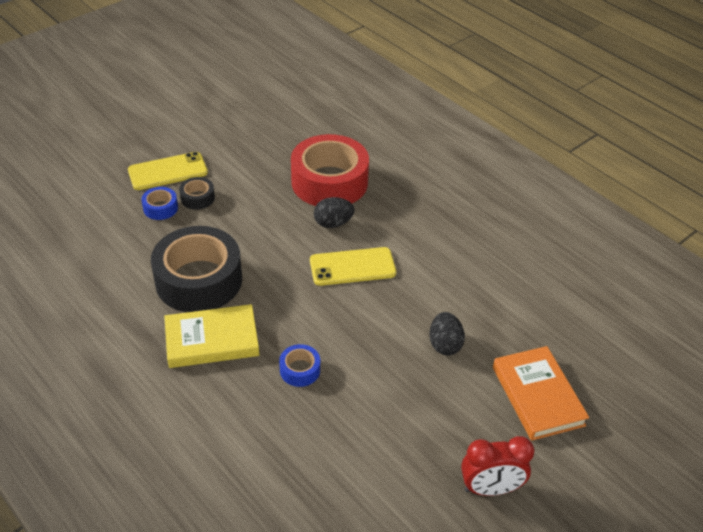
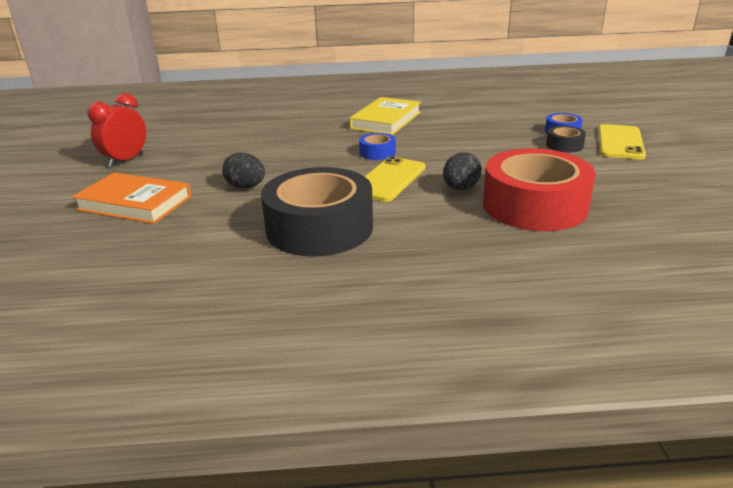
camera: 130 degrees right, 15 degrees down
(199, 280) = (452, 127): black tape -> black tape (319, 228)
(300, 370) = (316, 136): blue tape -> blue tape (377, 152)

